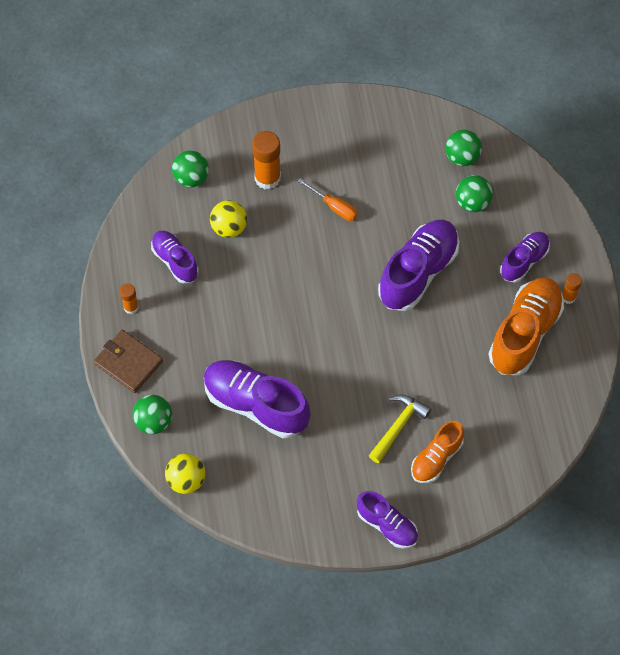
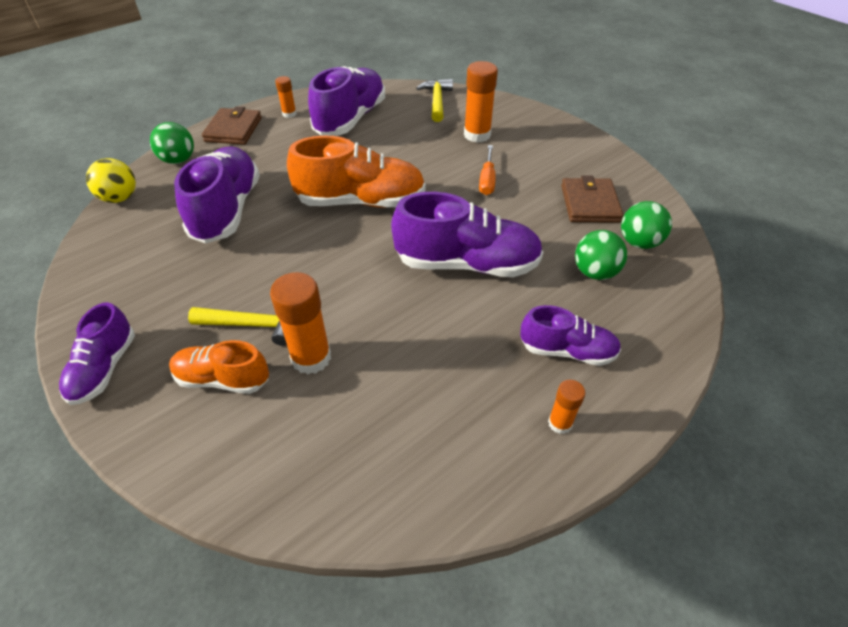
camera: 60 degrees right, 15 degrees down
(175, 261) = (350, 119): purple shoe -> purple shoe, size x1.71
(191, 178) = (437, 101): green ball -> yellow hammer
(229, 228) = (407, 133): yellow ball -> none
(404, 158) = (589, 203): none -> brown wallet
(447, 403) = (311, 358): none -> orange glue stick
(524, 333) = (465, 396): orange shoe -> orange shoe (361, 201)

